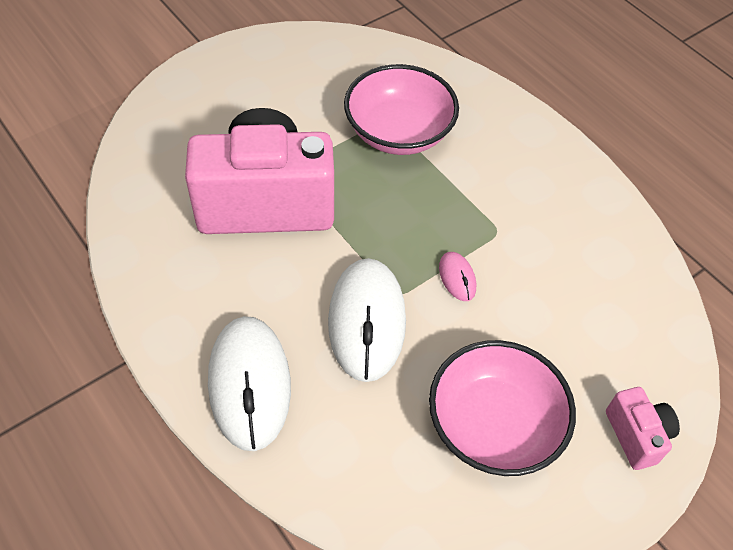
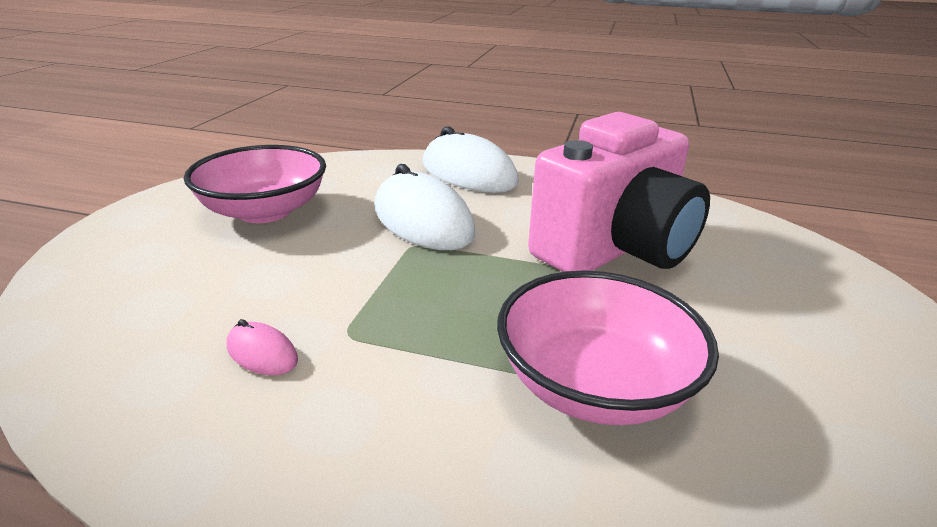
camera: 145 degrees right, 25 degrees down
(457, 278) = (364, 275): pink mouse -> pink mouse (262, 353)
(637, 435) = (115, 246): pink camera -> none

